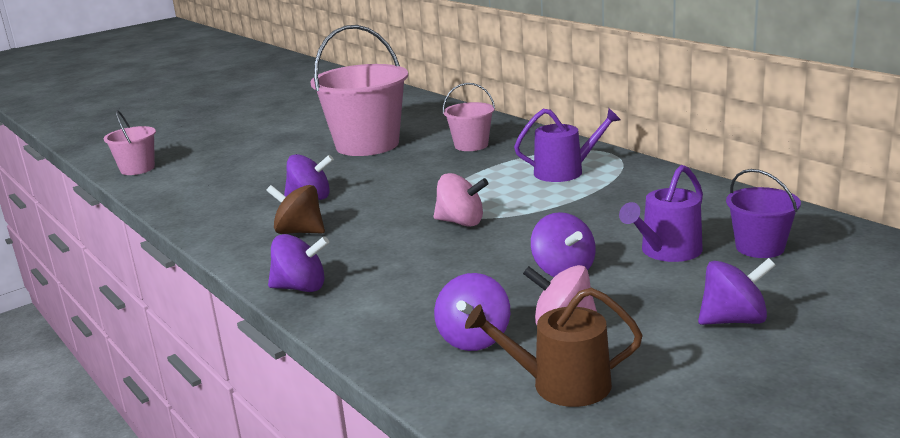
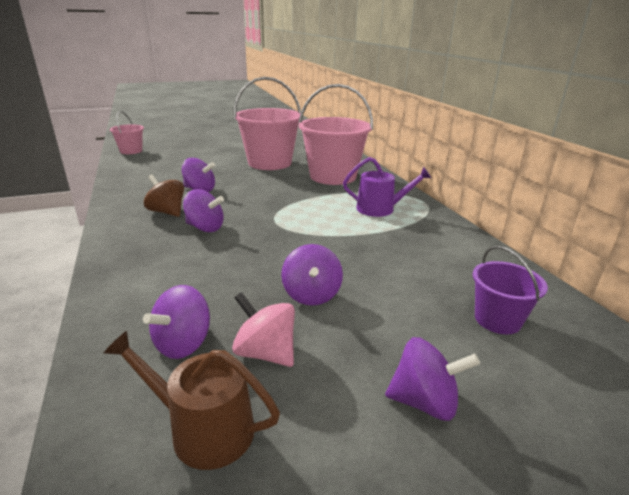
camera: 15 degrees right, 5 degrees up
(301, 288) = (119, 255): purple spinning top -> purple spinning top (205, 228)
(461, 222) = (274, 231): pink spinning top -> none
(471, 145) = (333, 176): pink bucket -> pink bucket, size x1.94
(666, 251) = (410, 300): purple watering can -> none

